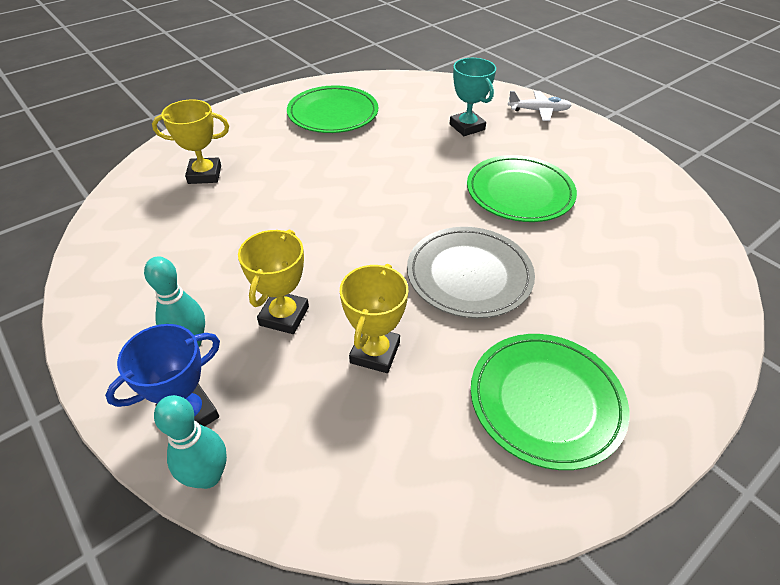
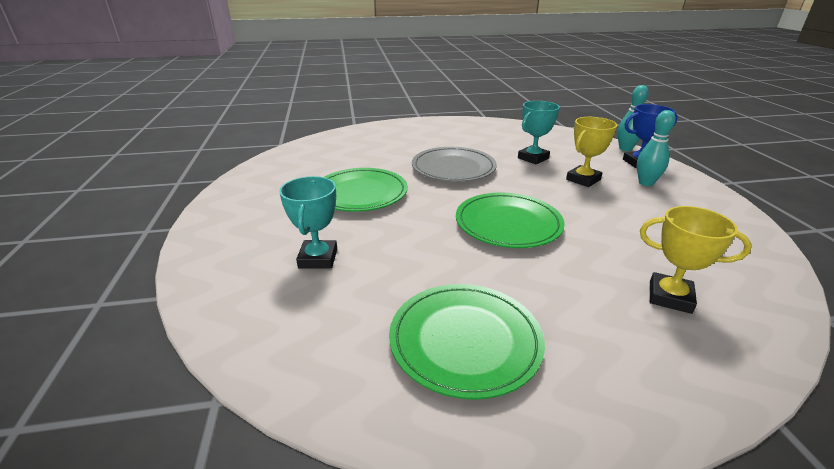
camera: 150 degrees left, 15 degrees down
(375, 353) = (533, 158): yellow trophy -> turquoise trophy
(539, 111) = (214, 251): white plane -> none
(546, 401) = (463, 134): green plate -> green plate (508, 224)

